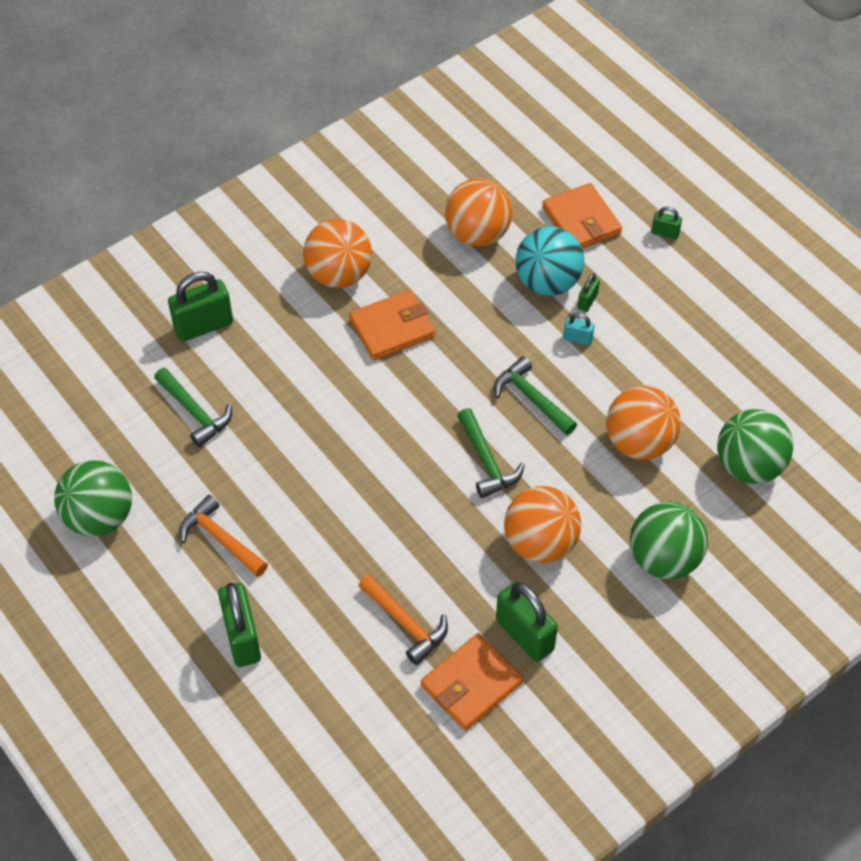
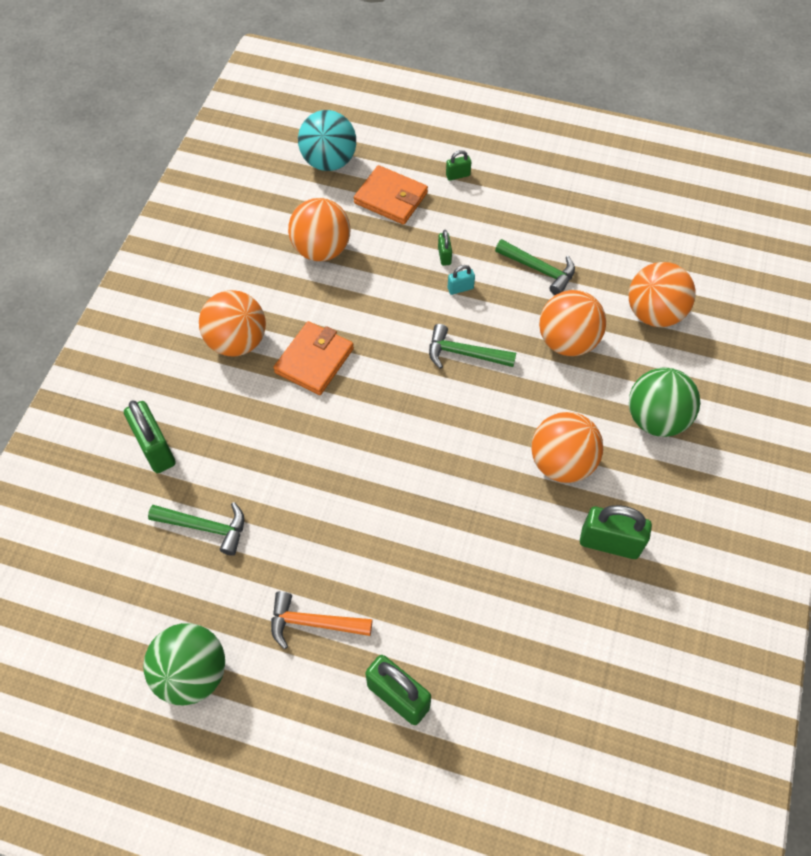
camera: 35 degrees left, 5 degrees up
(204, 326) = (156, 449): green padlock -> green padlock turned 60 degrees counterclockwise
(406, 624) = (516, 594): orange hammer -> none
(471, 684) = (604, 610): orange wallet -> none
(487, 461) = (471, 423): green hammer -> green hammer (539, 270)
(547, 282) = (404, 258): turquoise ball -> turquoise ball (329, 162)
(749, 466) = (654, 313): green ball -> orange ball

